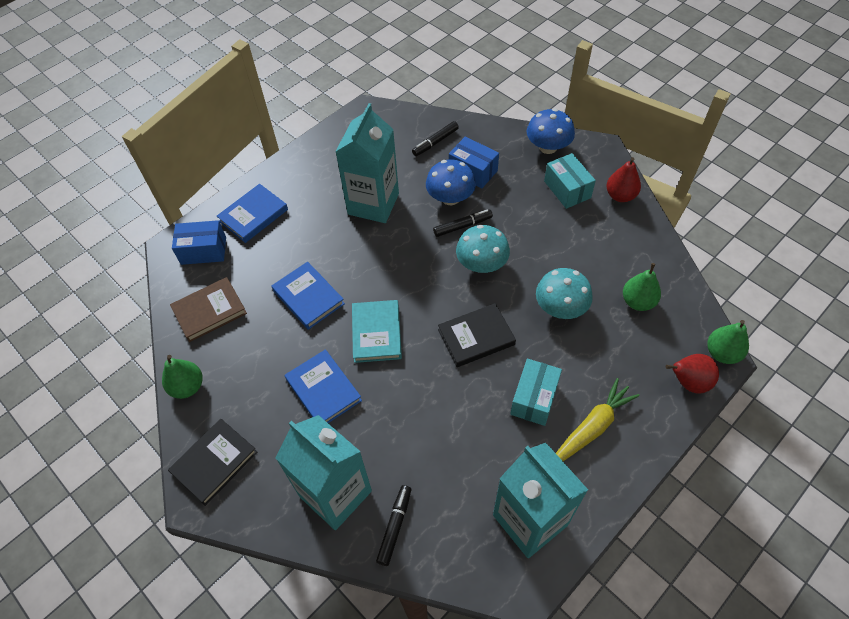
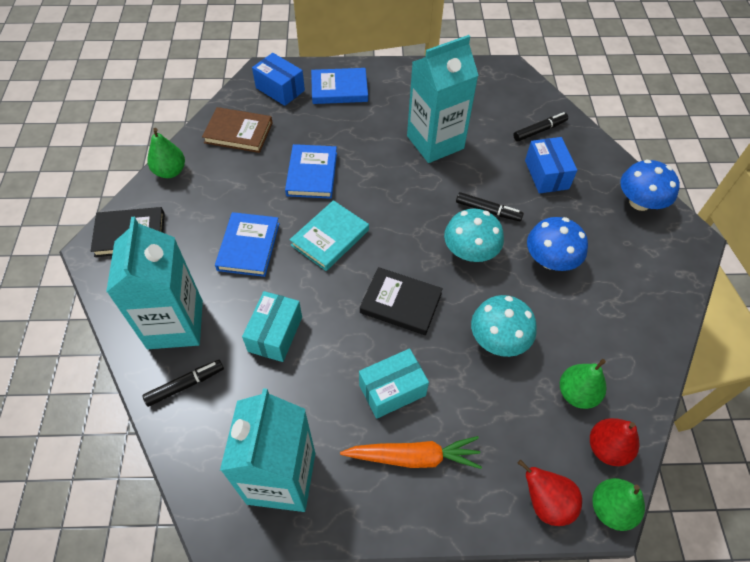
camera: 40 degrees right, 0 degrees up
(435, 142) = (539, 130): black marker -> black marker turned 150 degrees clockwise
(450, 198) = (503, 181): blue mushroom -> blue mushroom (550, 260)
(567, 189) = (617, 249): turquoise box -> turquoise box (275, 334)
(592, 427) = (414, 457): yellow carrot -> orange carrot
(620, 196) = (665, 292): red pear -> red pear (607, 448)

